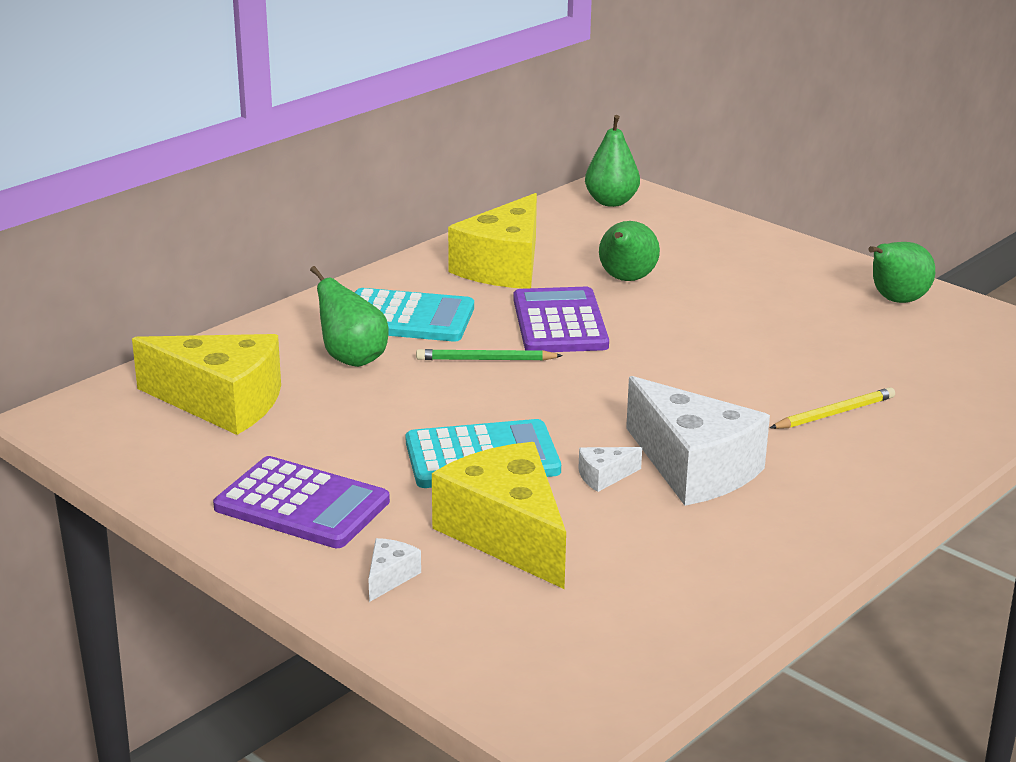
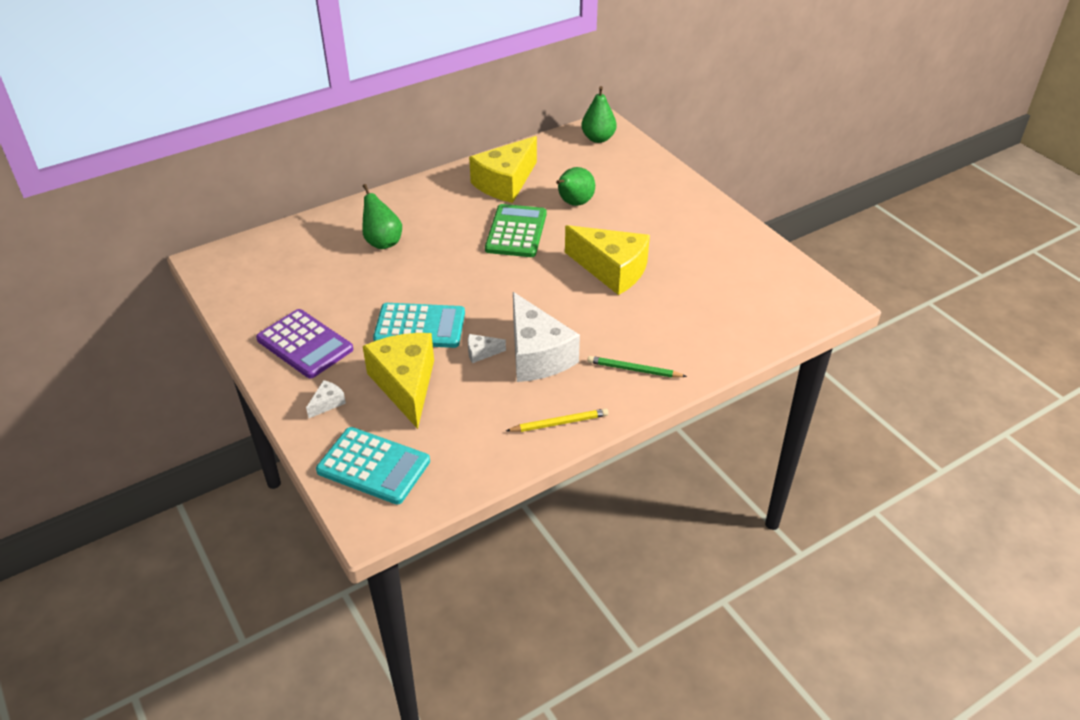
camera: 15 degrees right, 15 degrees up
(222, 403) = (296, 264): yellow cheese -> yellow cheese (611, 270)
(407, 318) = (429, 215): turquoise calculator -> turquoise calculator (373, 466)
(486, 359) = (458, 254): green pencil -> green pencil (634, 370)
(559, 322) = (516, 232): purple calculator -> green calculator
(834, 413) = (644, 327): yellow pencil -> yellow pencil (559, 423)
(896, 301) = (734, 244): green pear -> none

